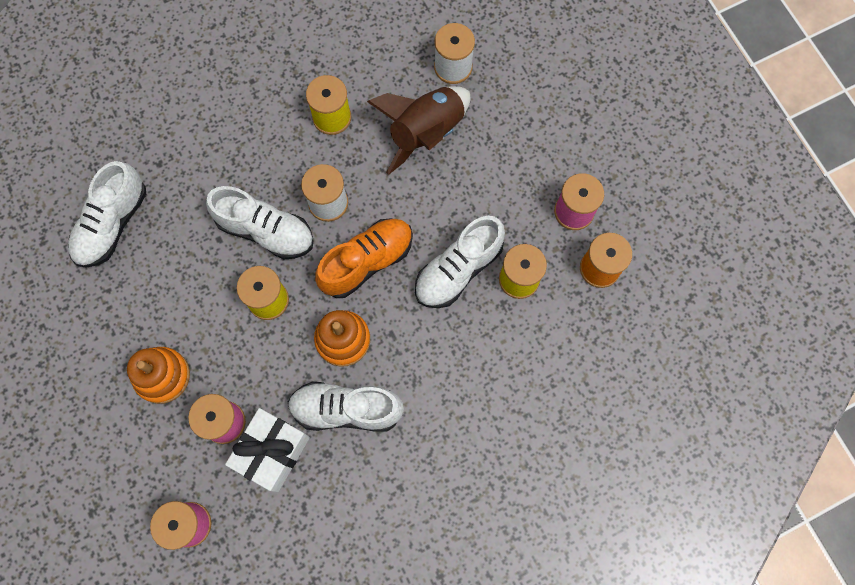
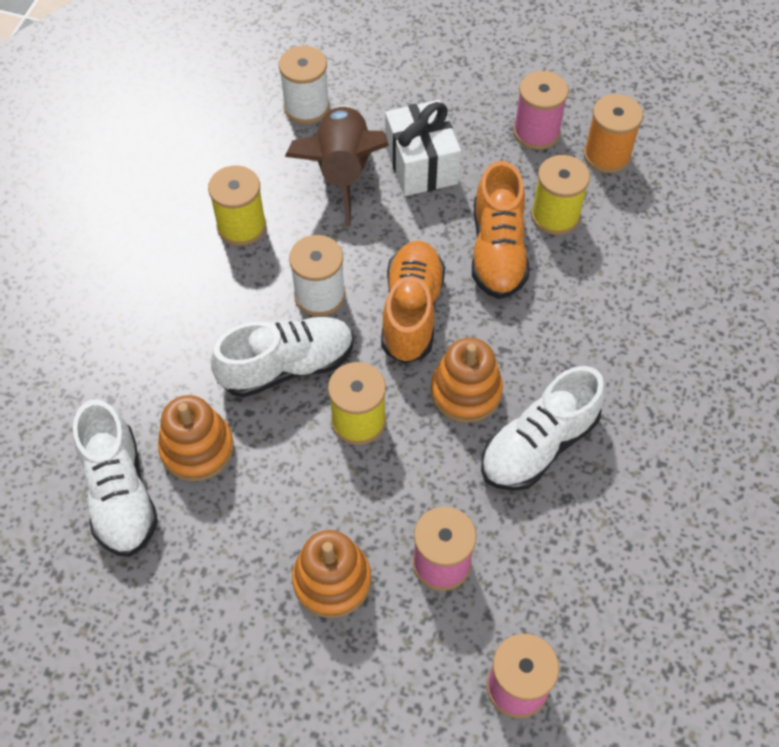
camera: 45 degrees left, 15 degrees down
(173, 235) = (197, 448): none -> orange stacking toy
(272, 452) = (517, 544): white gift -> white gift (421, 164)
(458, 269) = (497, 251): white shoe -> orange shoe

